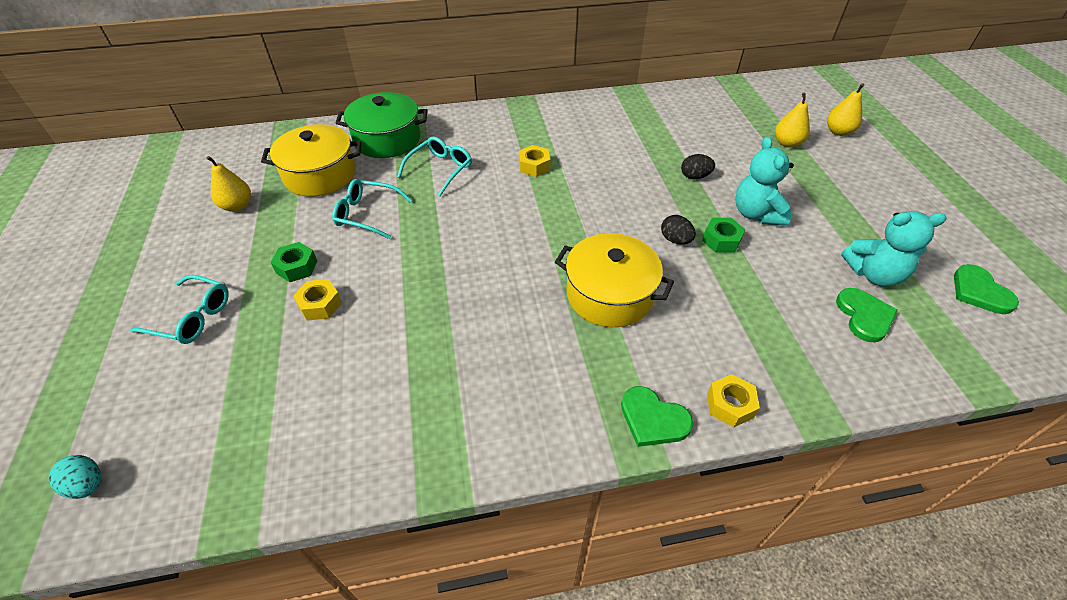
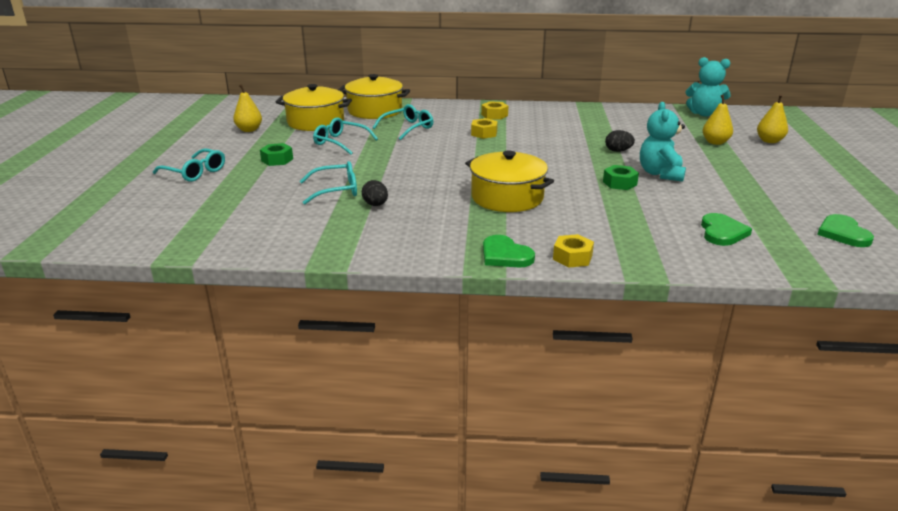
camera: 15 degrees right, 20 degrees down
(88, 485) = (98, 228): turquoise egg -> none
(320, 305) = (285, 177): yellow nut -> yellow nut (494, 115)
(387, 139) = (375, 111): green pot -> yellow pot
(396, 321) = (335, 190): none -> turquoise glasses
(675, 240) = (579, 179): black egg -> black egg (375, 205)
(874, 274) = (747, 214): turquoise teddy bear -> turquoise teddy bear (704, 114)

